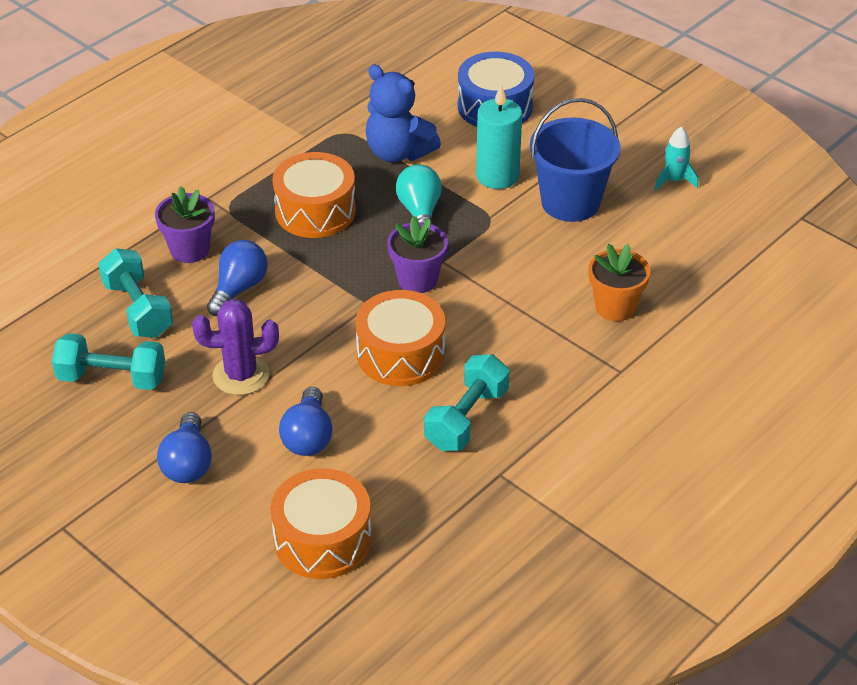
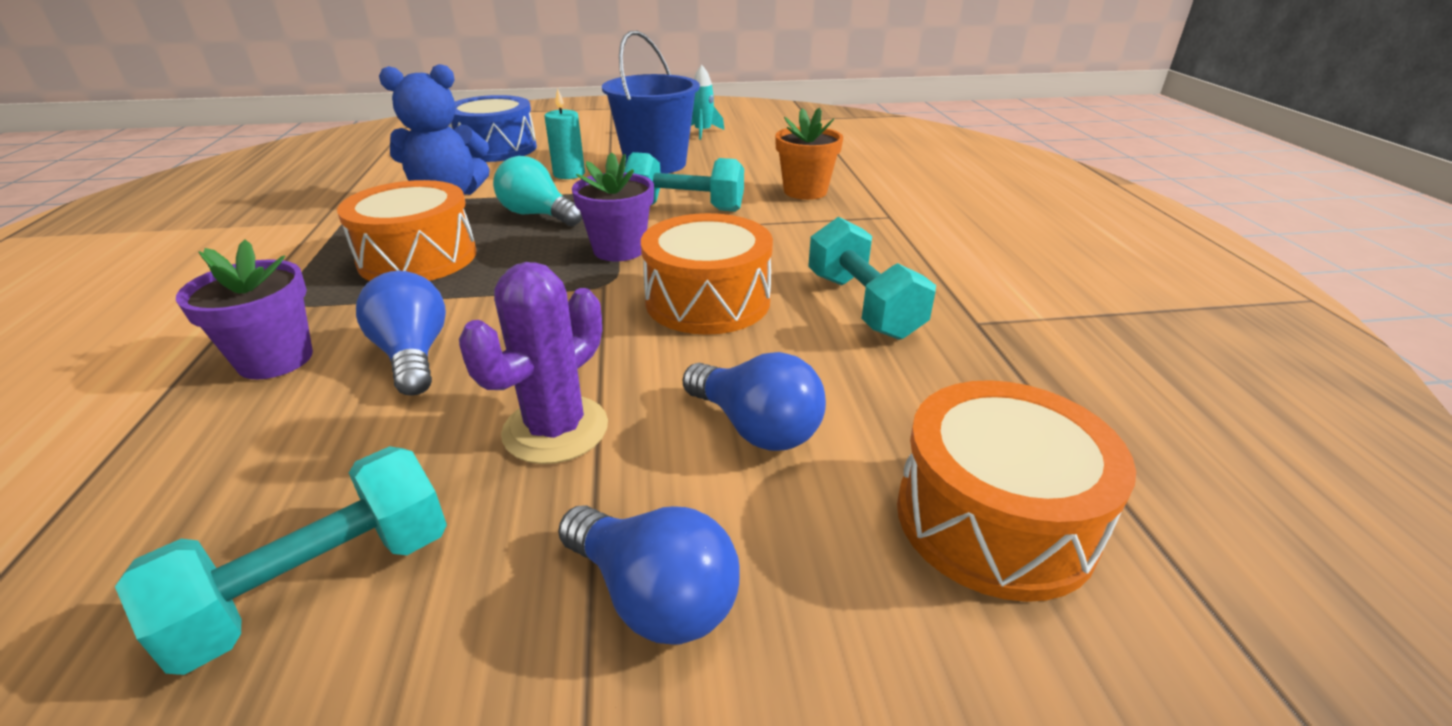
camera: 50 degrees left, 10 degrees down
(138, 309) = (259, 463): turquoise dumbbell -> turquoise dumbbell (685, 207)
(497, 176) = (569, 174): turquoise candle -> turquoise candle, size x0.66

